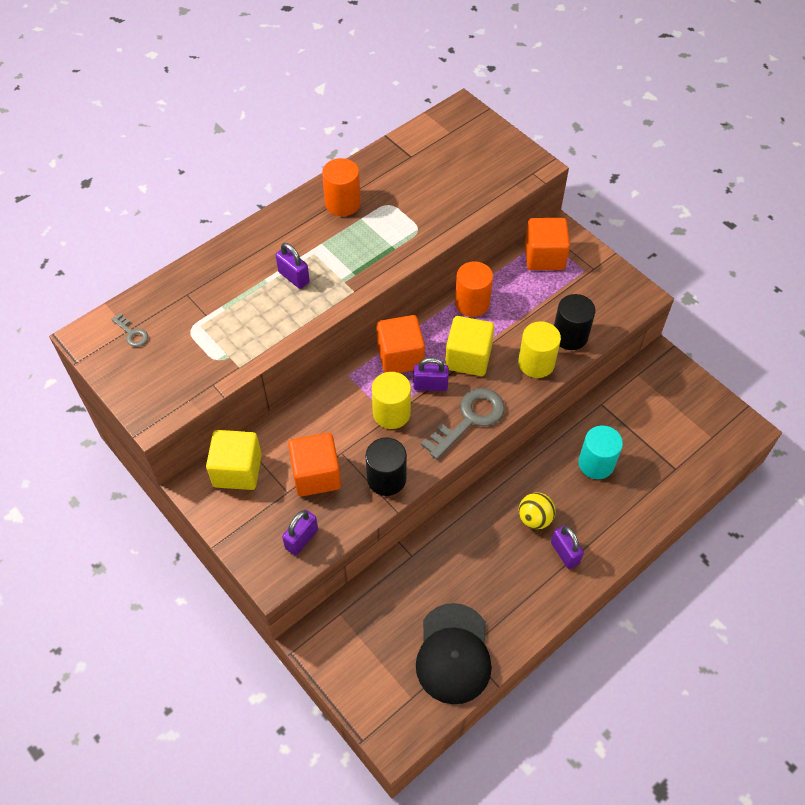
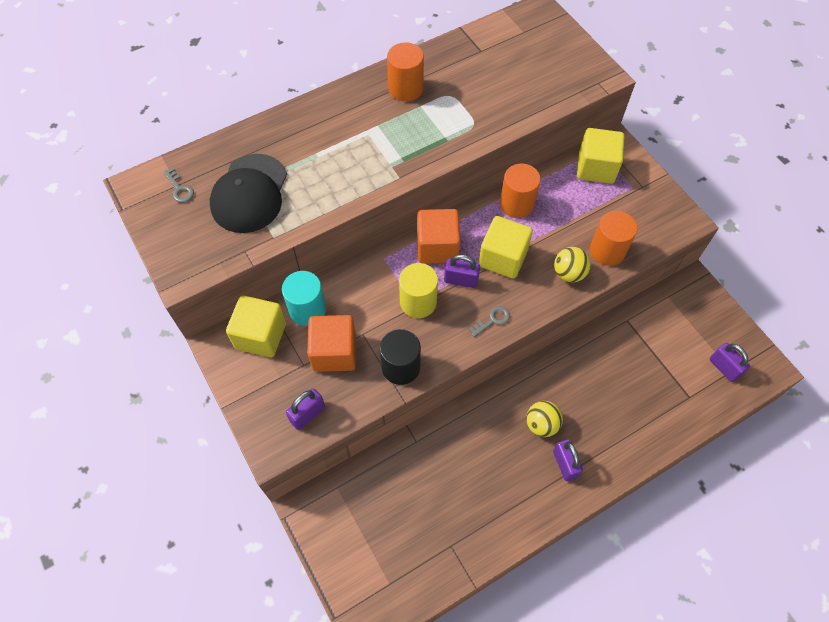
camera: 10 degrees right, 5 degrees up
(294, 277) = (344, 155): purple padlock -> purple padlock (724, 367)
(453, 653) = (438, 546): black cap -> black cap (249, 194)
(469, 419) = (492, 320): grey key -> grey key, size x0.48
(536, 363) = (569, 273): yellow cylinder -> yellow ball
(544, 257) = (596, 168): orange cube -> yellow cube
(570, 336) = (607, 251): black cylinder -> orange cylinder
(596, 463) = (611, 379): turquoise cylinder -> turquoise cylinder (307, 309)

